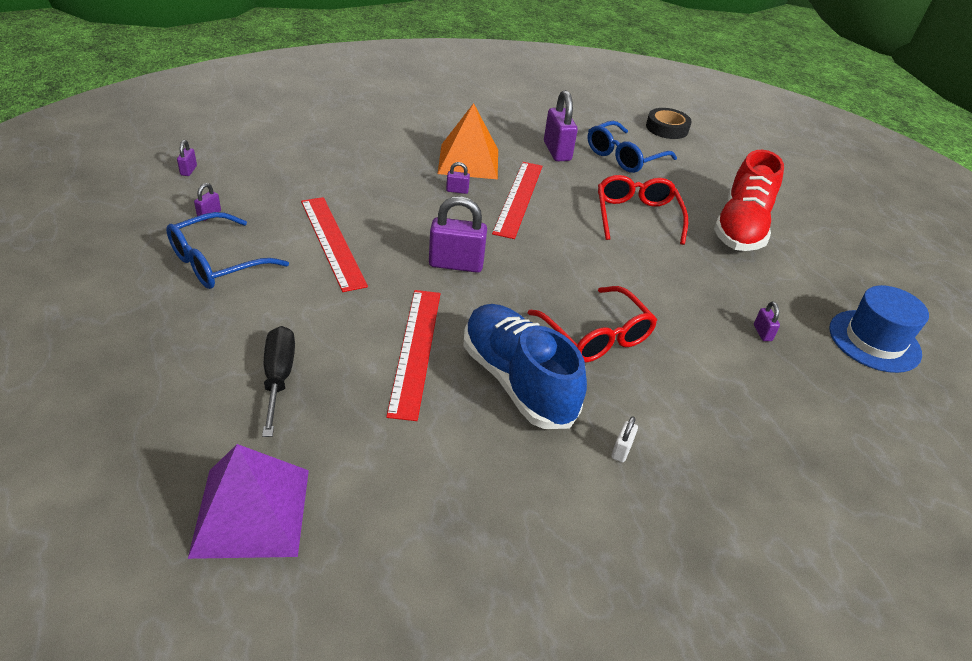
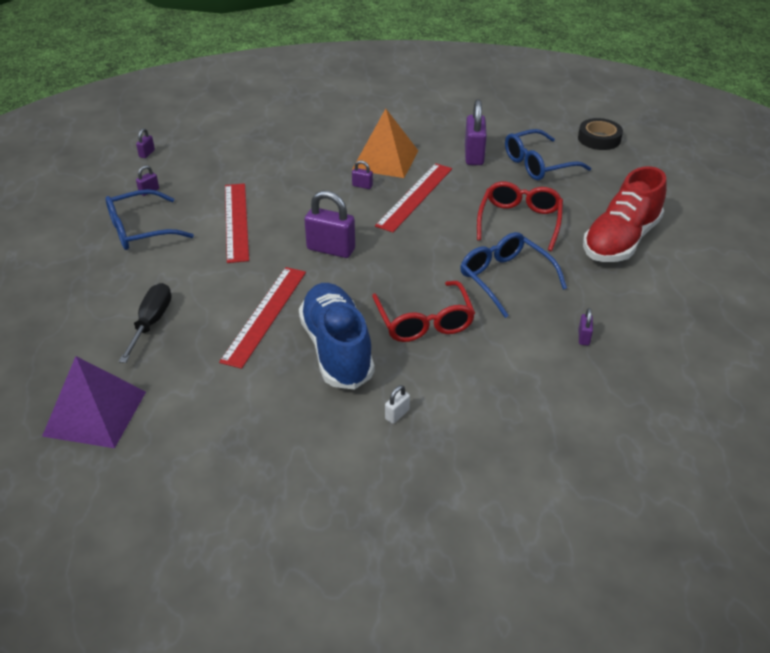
camera: 20 degrees right, 0 degrees up
(655, 279) = (506, 279): none -> blue glasses
(874, 341) = (696, 358): blue hat -> none

